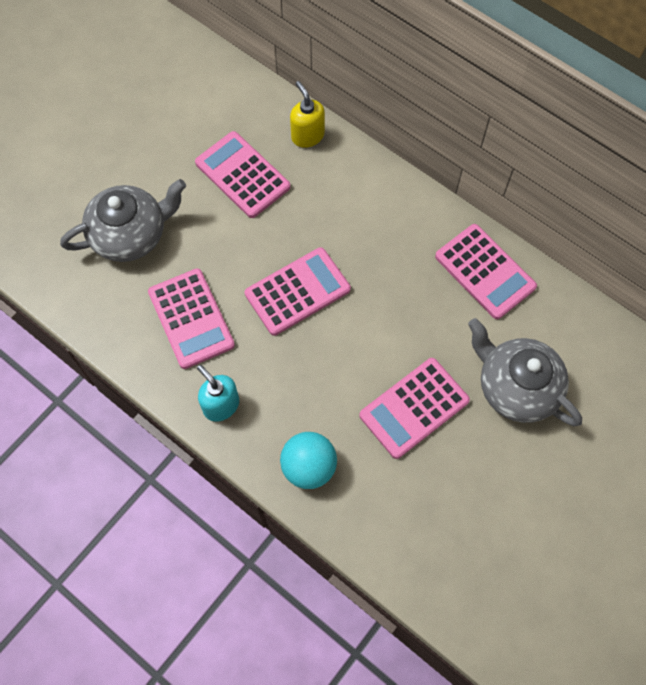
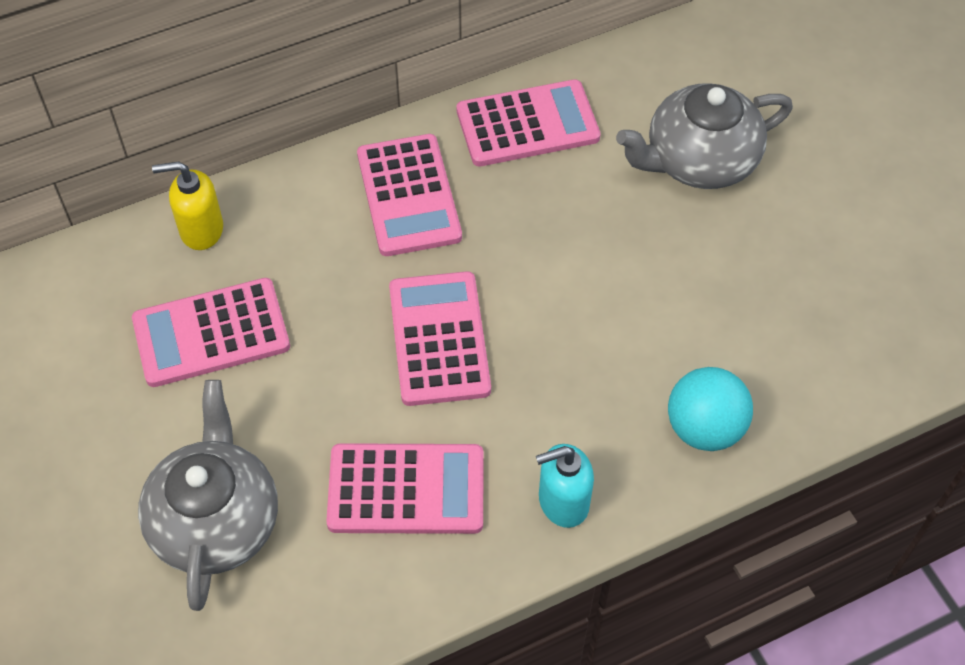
camera: 65 degrees left, 10 degrees down
(414, 408) = (676, 276): pink calculator -> pink calculator (408, 196)

